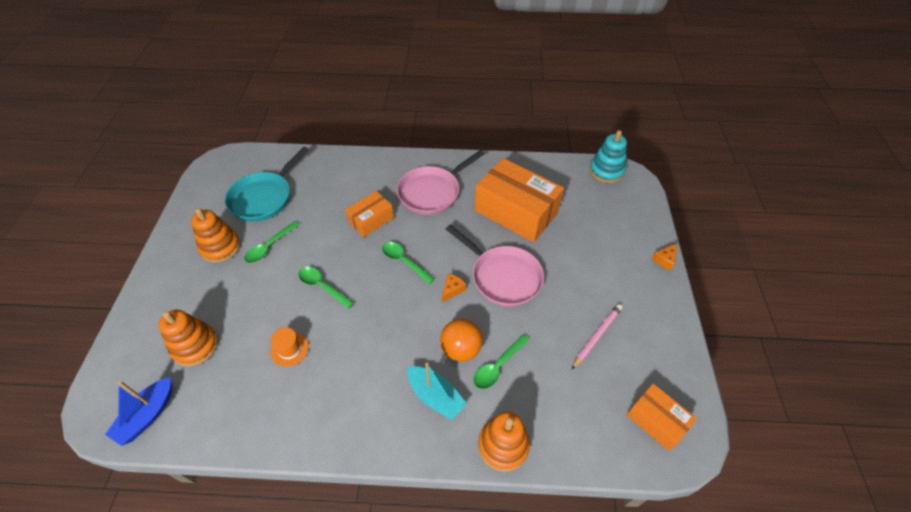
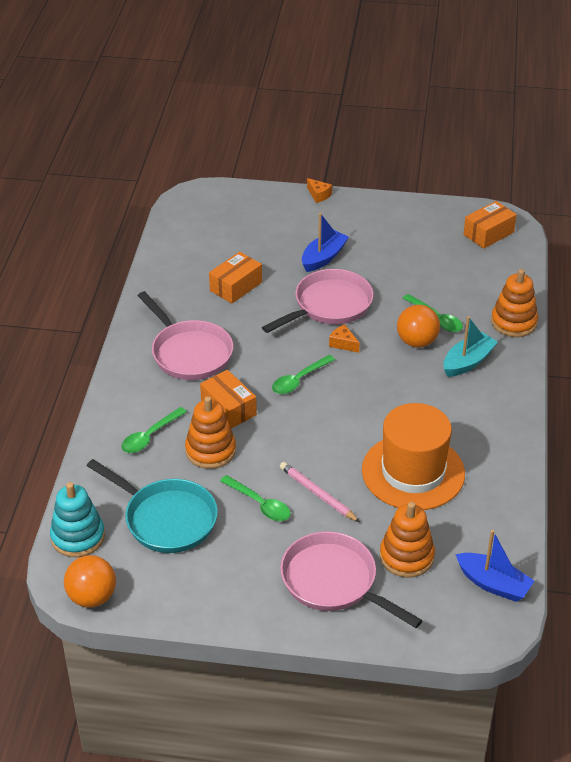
camera: 85 degrees left, 10 degrees down
(183, 297) = (333, 581): none -> pink pan
(205, 171) = (92, 597): none -> orange ball
(220, 247) = (254, 555): orange stacking toy -> orange stacking toy (210, 451)
(289, 349) = (413, 472): orange hat -> orange hat, size x2.40
(322, 286) = (329, 449): green spoon -> green spoon (150, 436)
(516, 212) = (236, 286): orange box -> orange box, size x0.53
(570, 269) = (323, 257): none -> blue boat
(597, 336) = (405, 252): pink pencil -> pink pencil (317, 494)
(606, 171) = (183, 210): turquoise stacking toy -> turquoise stacking toy (78, 537)

